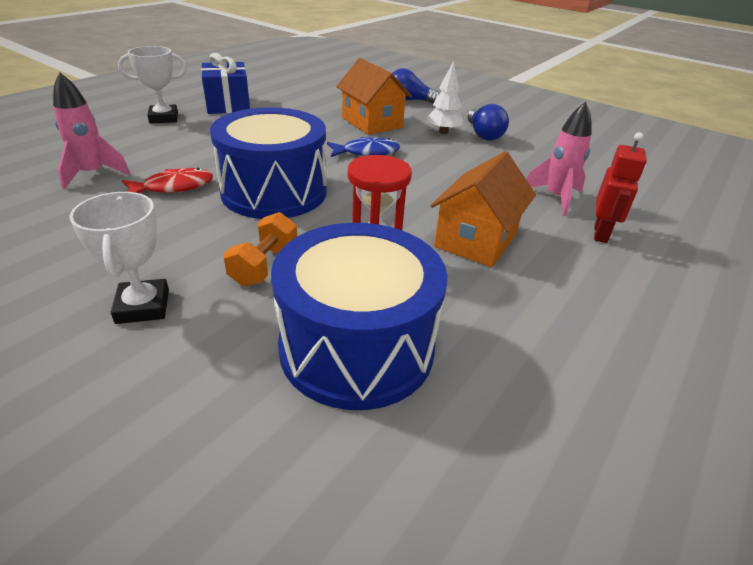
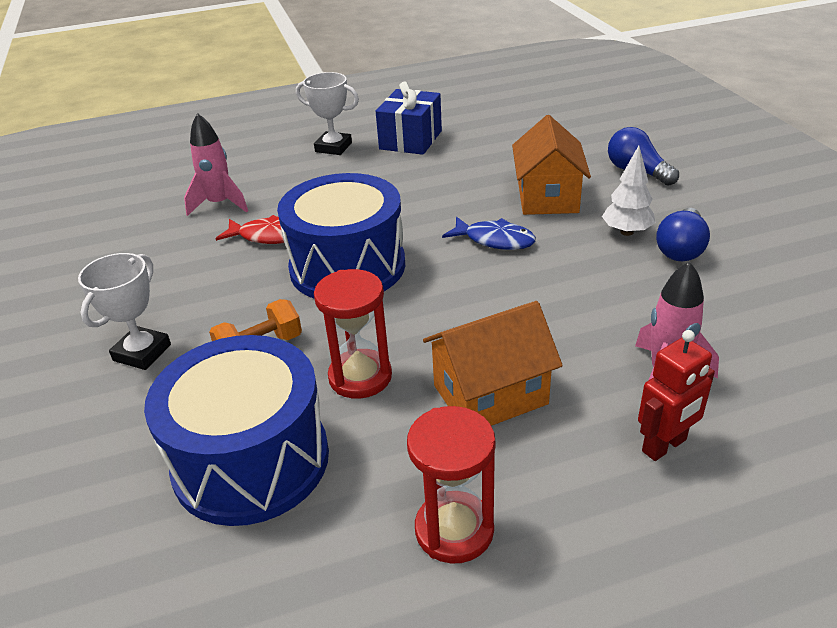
camera: 40 degrees right, 0 degrees up
(555, 326) = (454, 530): none -> red hourglass

